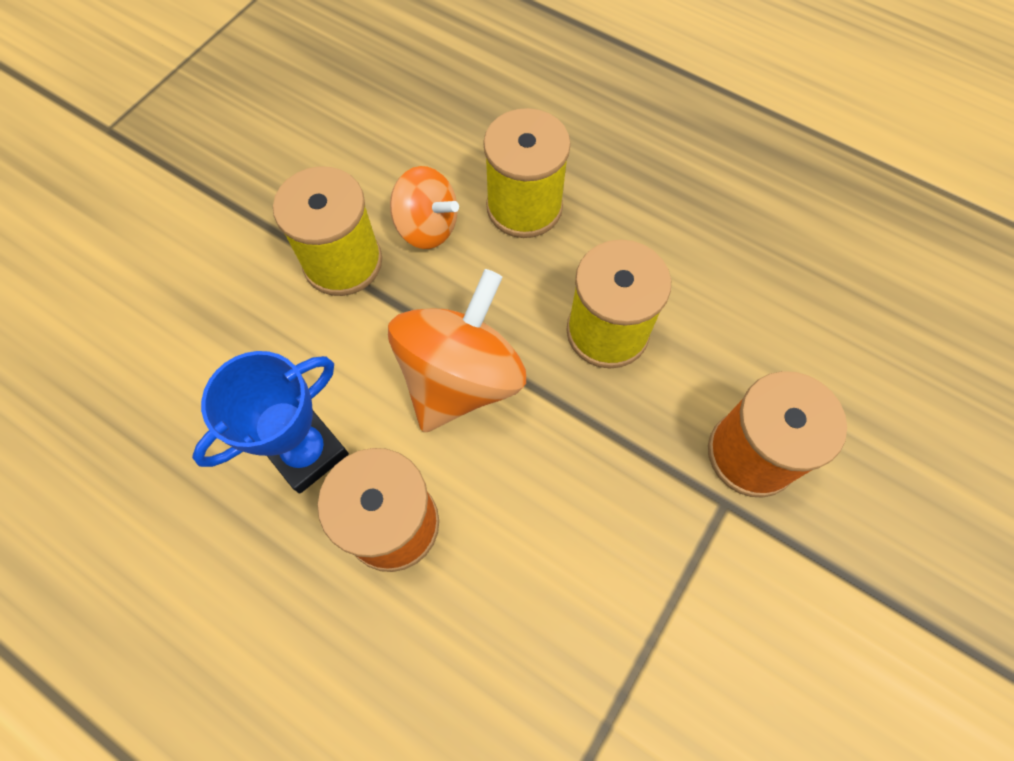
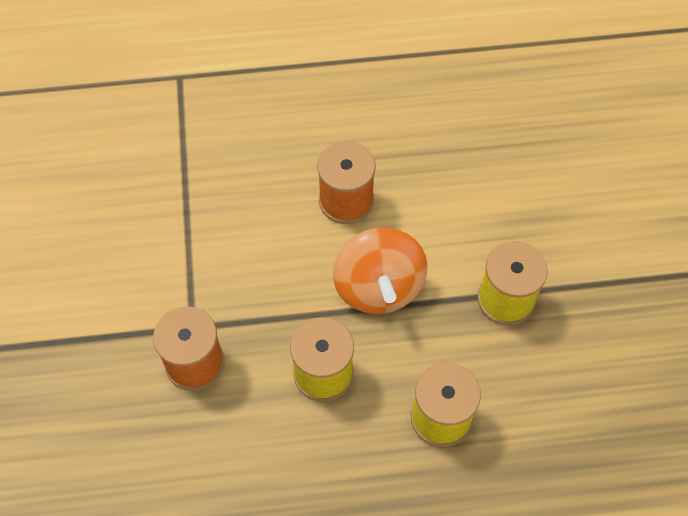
camera: 140 degrees right, 5 degrees down
(307, 452) = (417, 199): blue trophy -> none
(427, 227) = (483, 357): orange spinning top -> none

